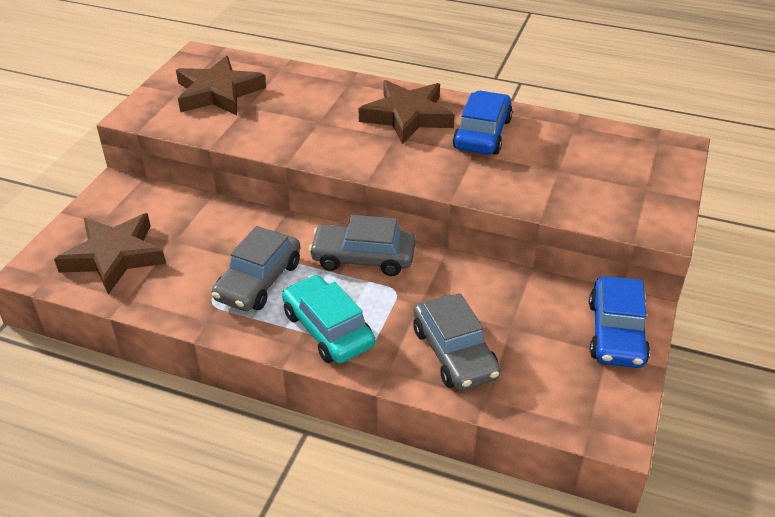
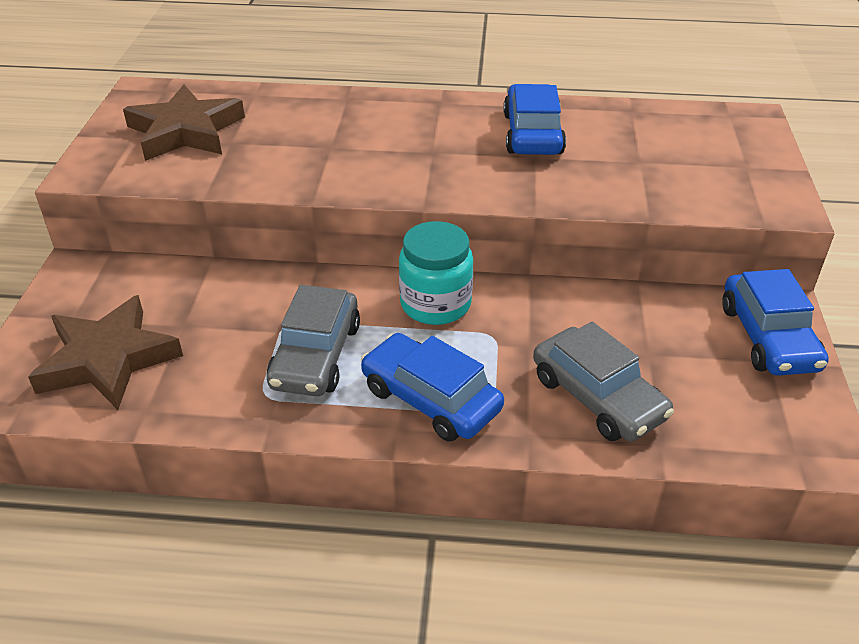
camera: 15 degrees left, 0 degrees up
(328, 329) = (430, 399): turquoise car -> blue car
(363, 258) = (435, 304): grey car -> turquoise jar
(407, 116) = (435, 126): brown star -> none

